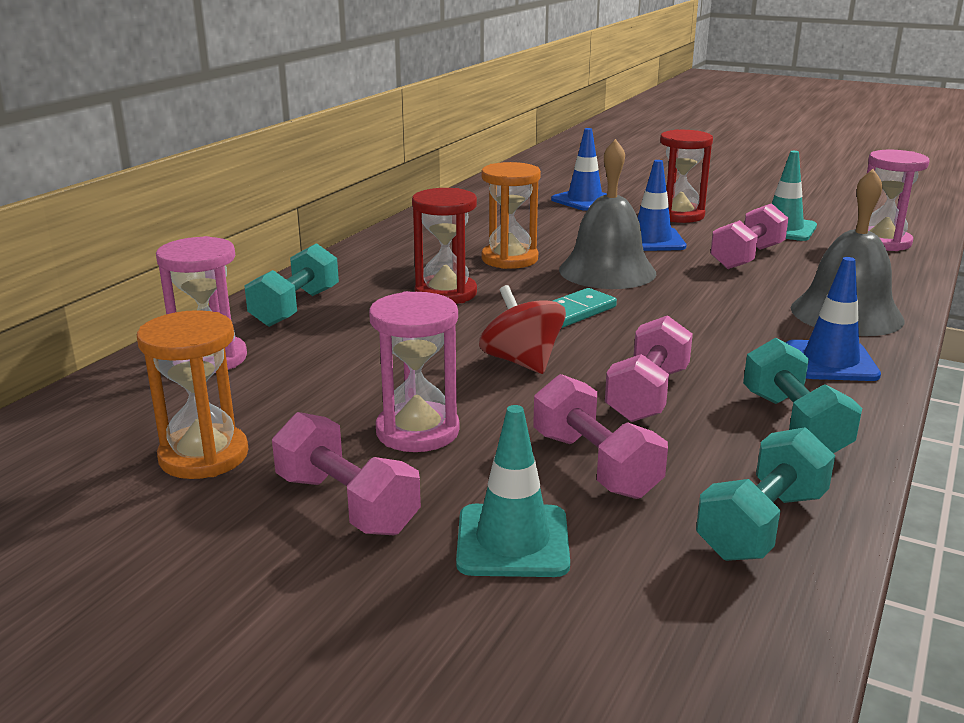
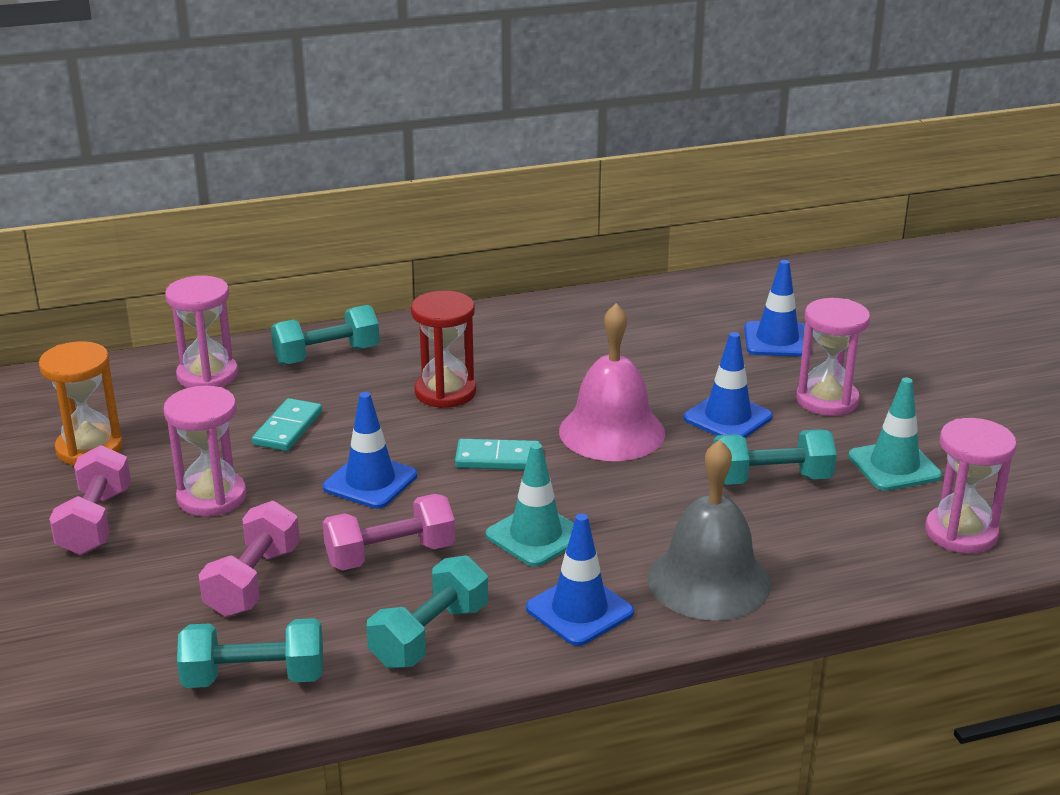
camera: 45 degrees right, 5 degrees up
(373, 360) = (288, 428): none -> turquoise domino
(509, 259) = (561, 380): orange hourglass -> none
(512, 541) = (122, 596): turquoise traffic cone -> turquoise traffic cone (535, 536)
(522, 362) = (370, 481): red spinning top -> blue traffic cone
(607, 271) = (612, 432): grey bell -> pink bell
(679, 215) = (827, 400): red hourglass -> pink hourglass
(747, 257) = (771, 479): pink dumbbell -> turquoise dumbbell

